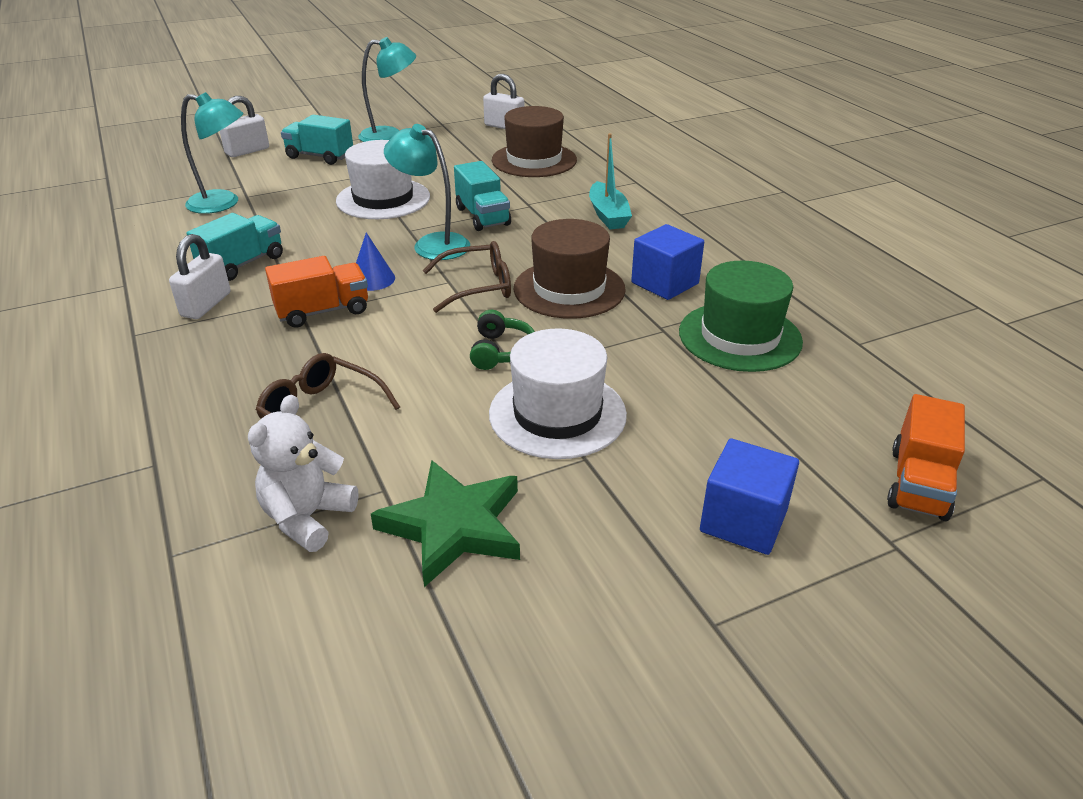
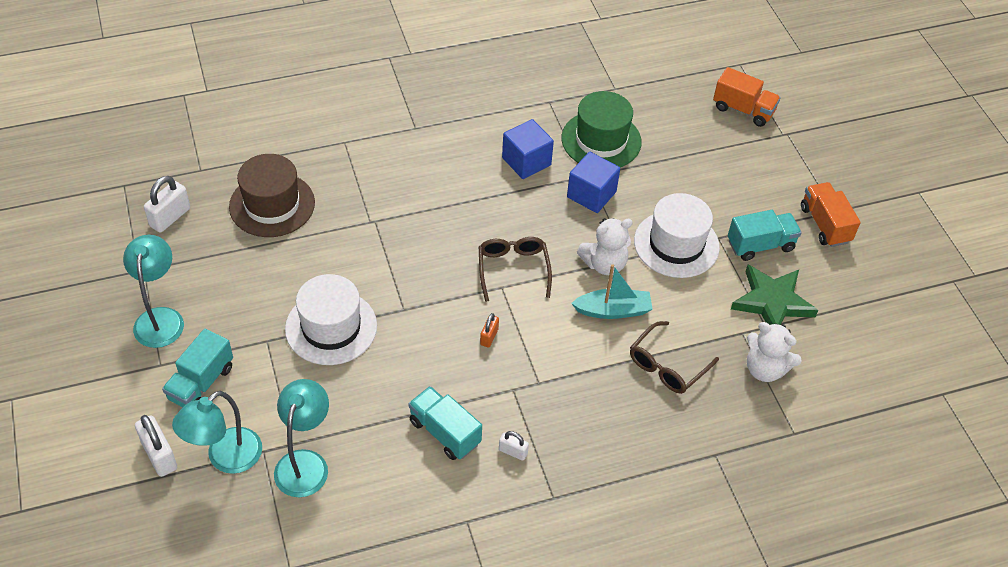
camera: 85 degrees left, 15 degrees up
(206, 305) = (513, 451): white padlock -> white padlock, size x0.58
(323, 311) = (535, 369): orange truck -> orange truck (825, 224)
(372, 279) = (489, 337): blue cone -> orange padlock
(432, 244) = (434, 294): turquoise lamp -> turquoise lamp (226, 458)
(483, 216) = (389, 255): turquoise truck -> turquoise truck (760, 245)
(501, 351) = (604, 264): green headphones -> white teddy bear
(569, 289) = (526, 216): brown hat -> none
(608, 215) = (406, 172): turquoise boat -> turquoise boat (613, 310)
(743, 521) = (769, 183): blue cube -> blue cube (591, 194)

